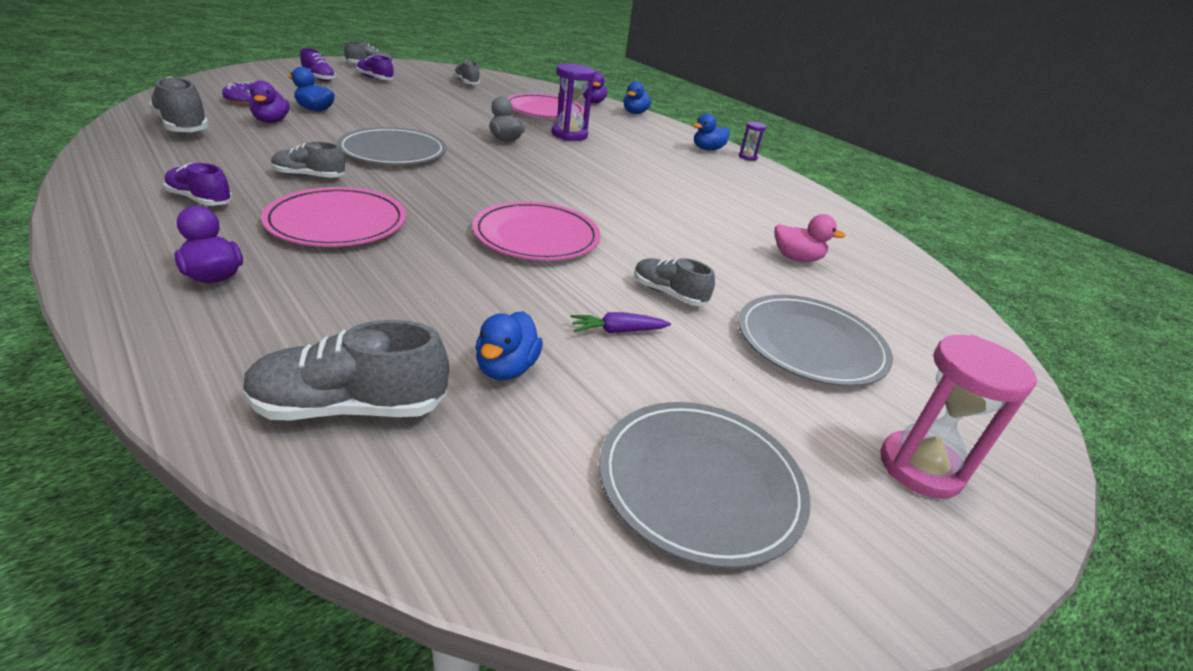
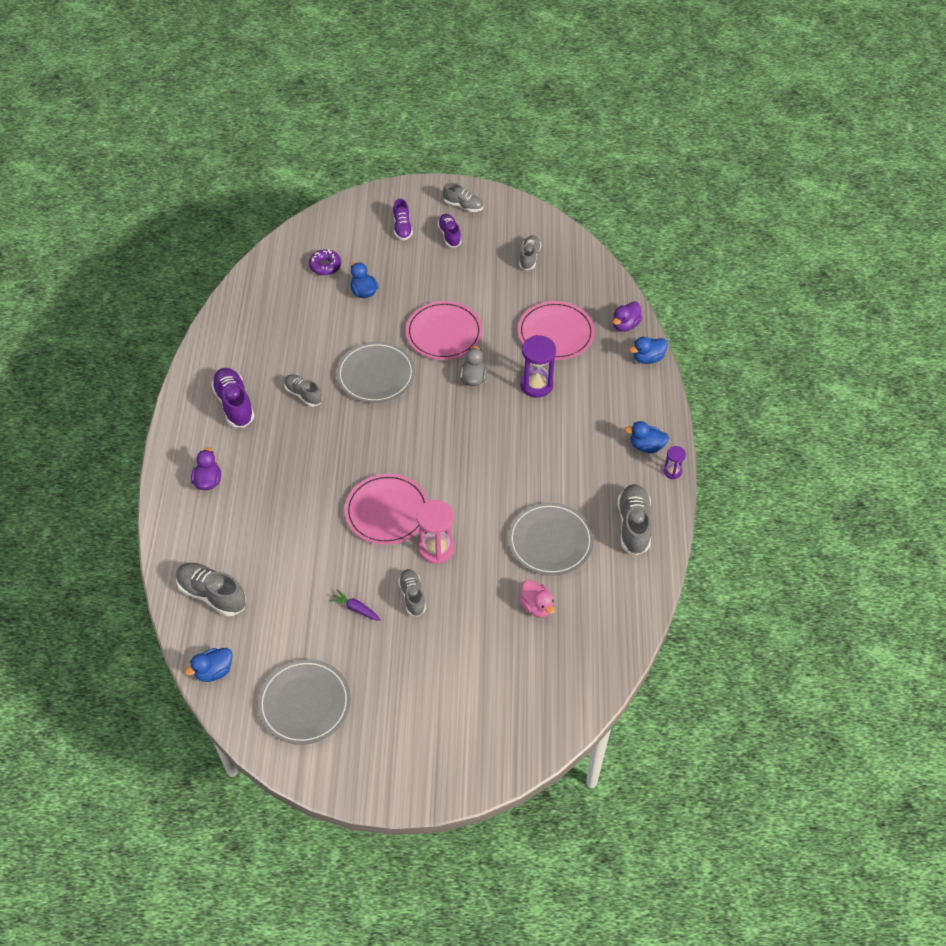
camera: 45 degrees right, 20 degrees up
(183, 126) = (266, 303): grey shoe -> grey shoe (633, 525)
(200, 200) = (234, 404): purple shoe -> purple shoe, size x1.55
(271, 121) = (323, 306): purple duck -> none
(337, 222) = (288, 453): pink plate -> pink plate (444, 333)
(506, 368) = (284, 605): blue duck -> blue duck (214, 671)
(810, 344) = (448, 670): grey plate -> grey plate (550, 541)
(920, 468) = (403, 755): pink hourglass -> pink hourglass (436, 549)

